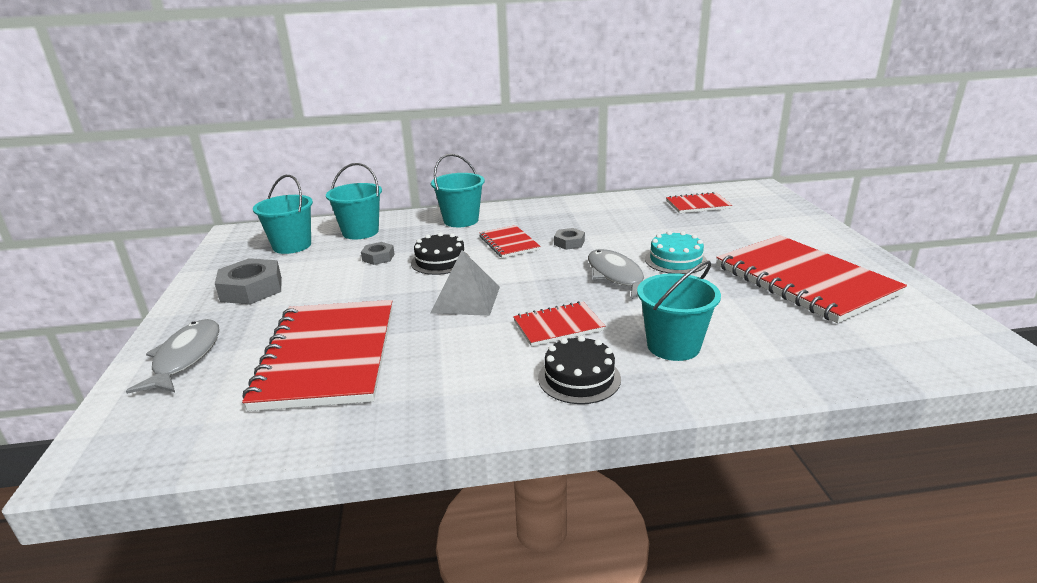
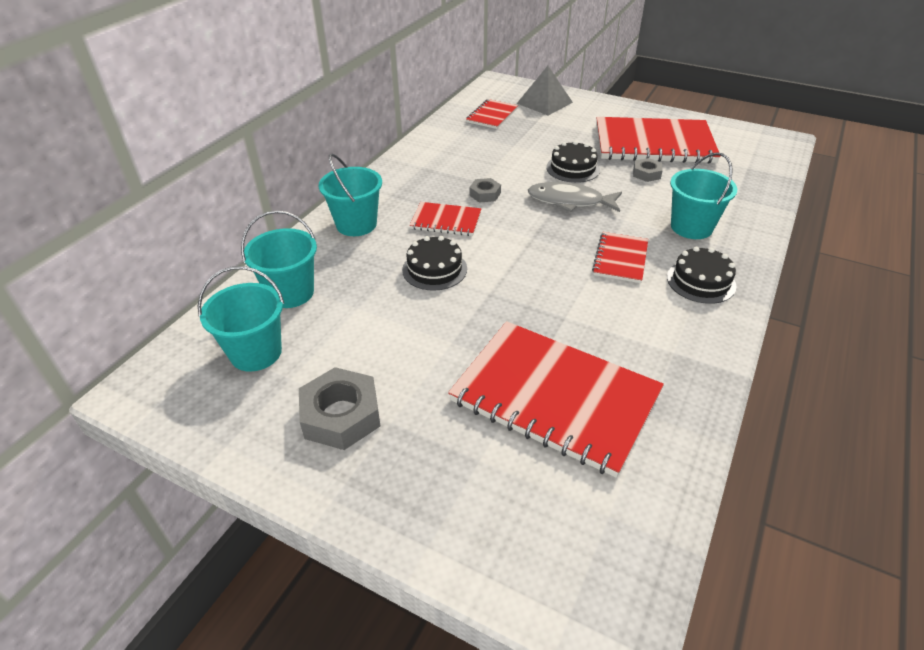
camera: 55 degrees left, 15 degrees up
(185, 358) = (460, 507): grey fish -> none
(378, 257) = (376, 302): grey nut -> grey nut (646, 174)
(466, 299) = (529, 284): grey pyramid -> grey pyramid (544, 102)
(675, 260) = (573, 168): turquoise cake -> black cake

